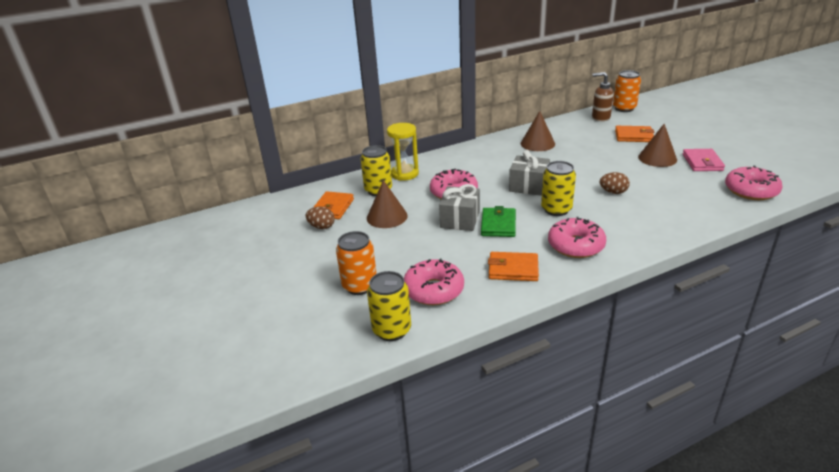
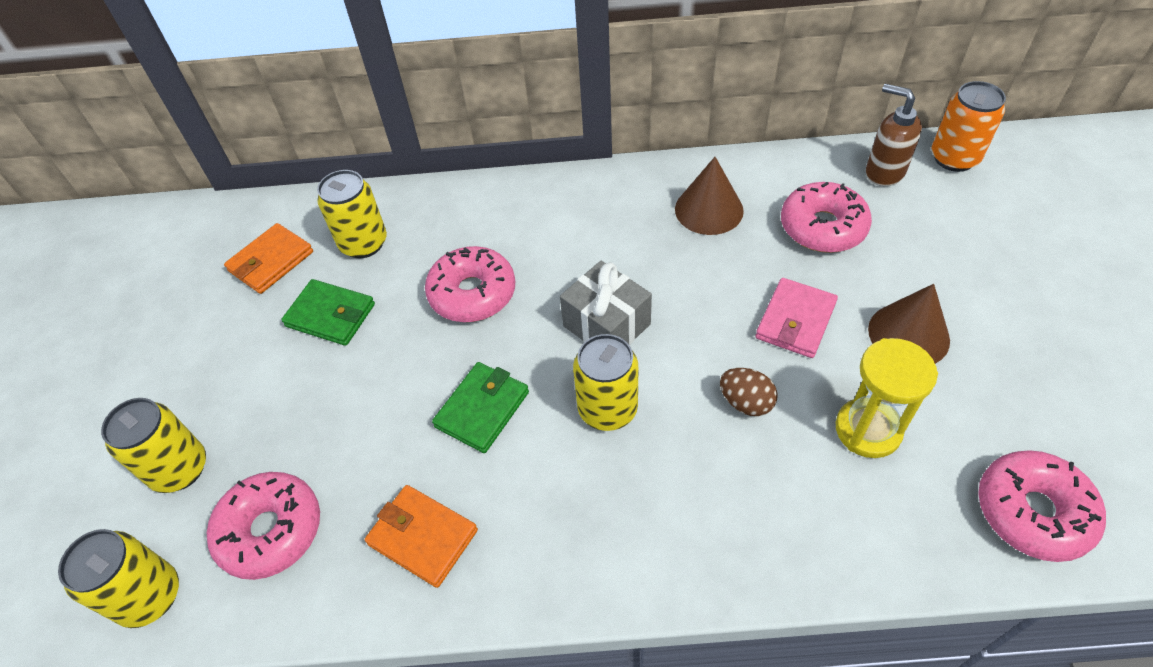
camera: 25 degrees right, 20 degrees up
(321, 227) = (225, 302): brown egg -> none
(360, 286) = (180, 469): orange can -> yellow can
(387, 216) = (330, 315): brown cone -> green wallet
(404, 174) = (431, 215): yellow hourglass -> yellow hourglass (868, 430)
(460, 219) = (432, 369): grey gift -> none
(575, 245) = (569, 523): pink donut -> pink donut (822, 227)
(633, 136) = (910, 251): orange wallet -> none
(702, 162) = (993, 382): pink wallet -> pink wallet (795, 321)

